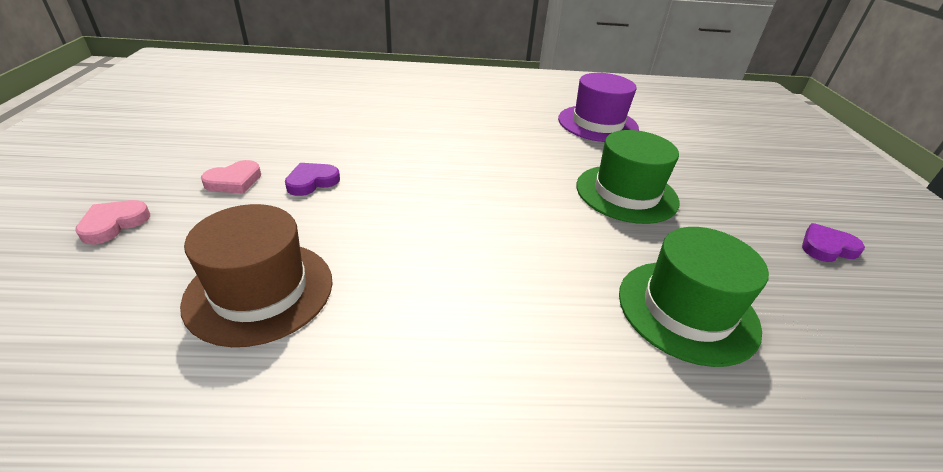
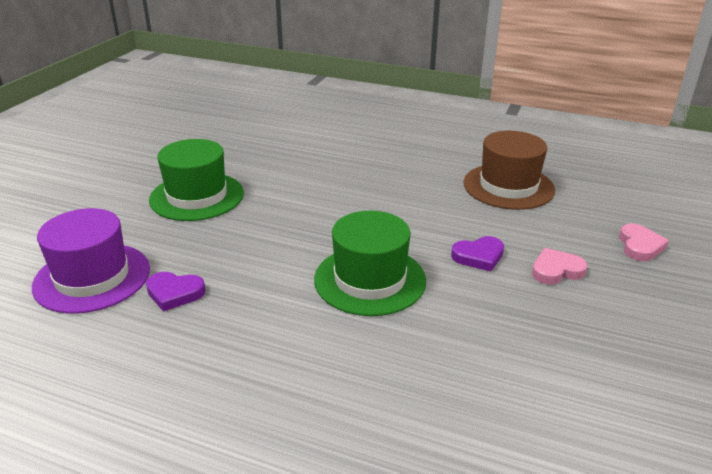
camera: 155 degrees left, 5 degrees down
(114, 224) = (639, 246): pink heart -> pink heart turned 45 degrees counterclockwise
(687, 310) = (263, 139): green hat -> green hat (370, 280)
(827, 247) = (118, 144): purple heart -> purple heart (174, 293)

